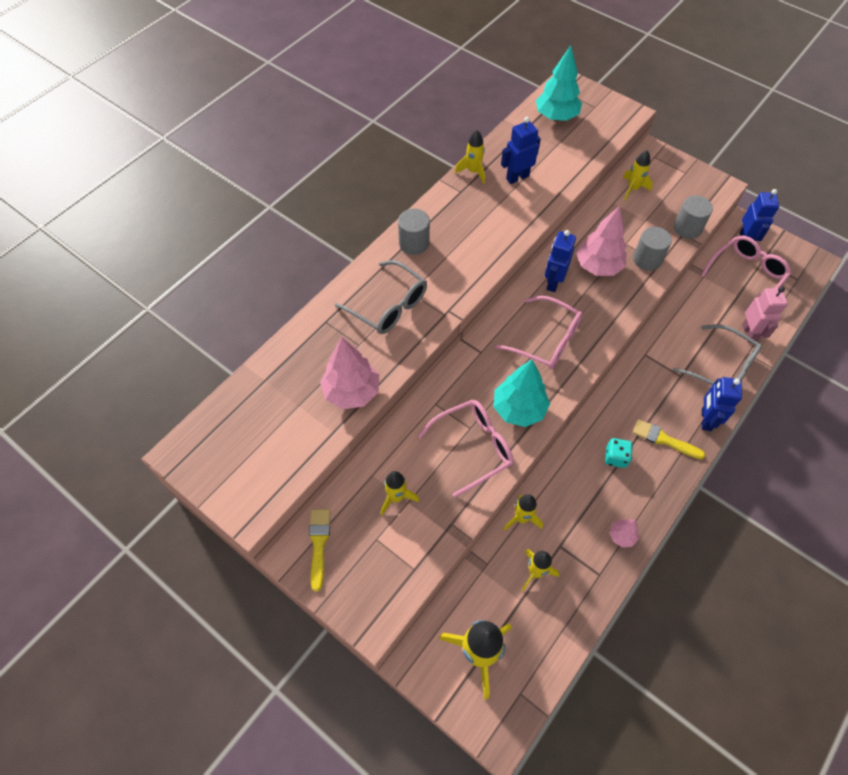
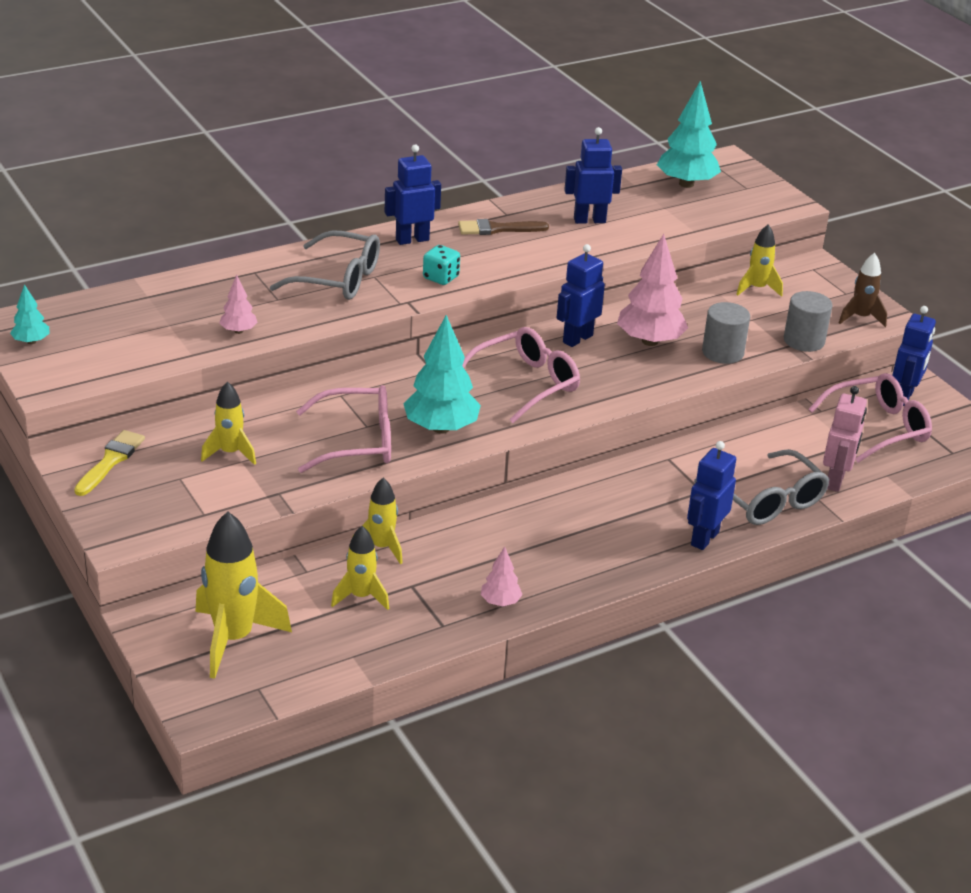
camera: 20 degrees right, 25 degrees down
(208, 469) = (31, 342): none -> turquoise tree
(352, 392) = (238, 331): pink tree -> pink tree, size x0.50
(389, 306) = (338, 279): grey glasses -> grey glasses turned 45 degrees counterclockwise
(414, 243) = (412, 240): grey cylinder -> blue robot
(464, 209) = (498, 229): none -> brown brush
(473, 172) = (536, 202): yellow rocket -> none
(547, 340) = (526, 383): pink glasses -> pink glasses turned 90 degrees counterclockwise
(615, 457) = (550, 534): turquoise dice -> turquoise dice (441, 278)
(664, 439) = (630, 538): yellow brush -> none
(707, 193) = (860, 318): none -> brown rocket

